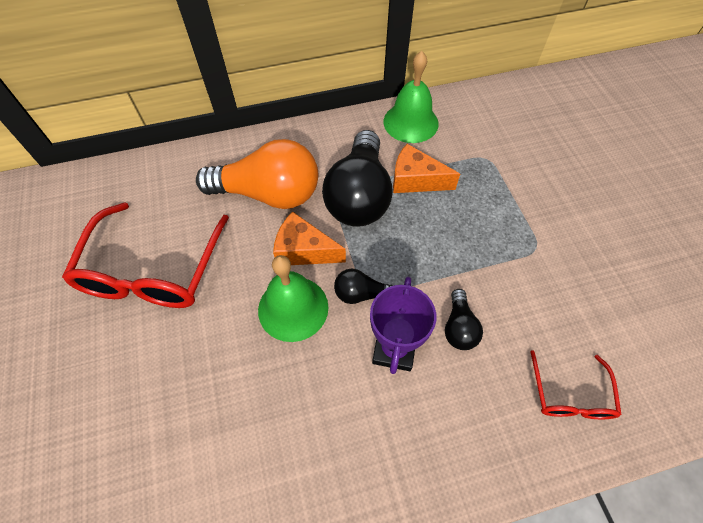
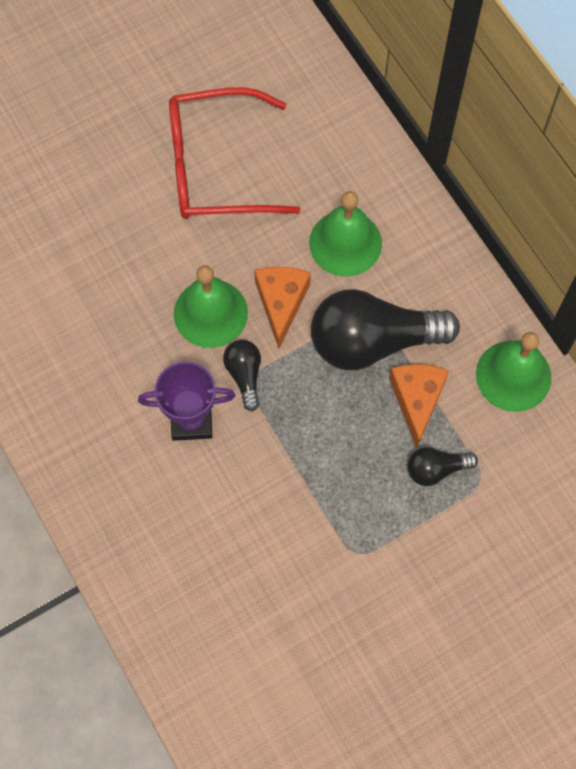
camera: 75 degrees right, 10 degrees up
(268, 194) = (345, 243): orange light bulb -> green bell
(459, 327) = (232, 480): black light bulb -> black light bulb (436, 469)
(570, 395) = (186, 598): red glasses -> none

